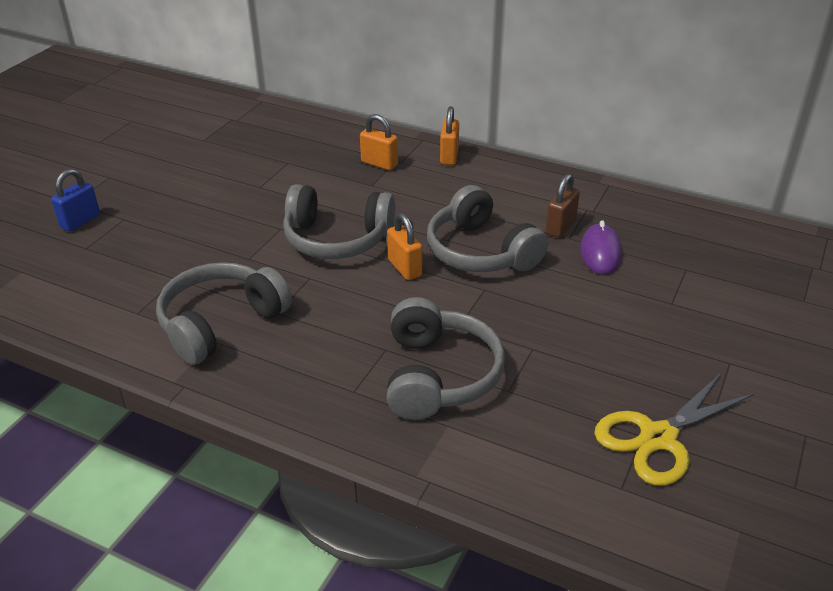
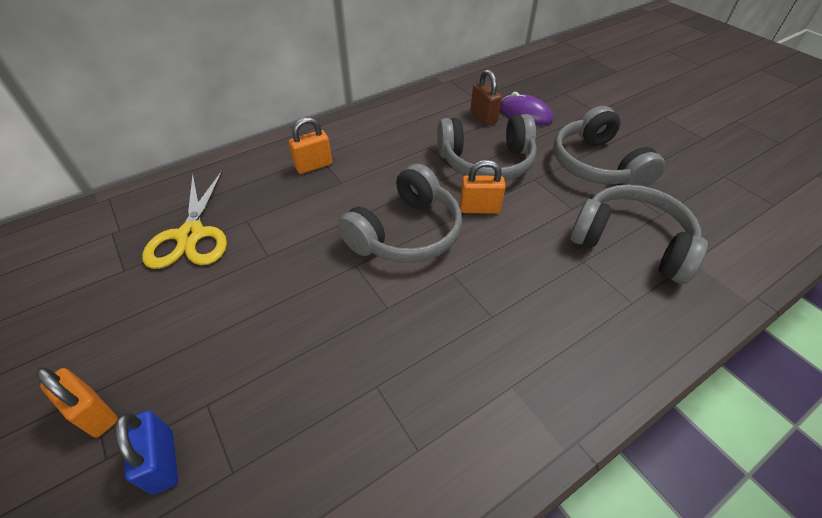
camera: 60 degrees left, 10 degrees up
(221, 323) = (485, 369): grey headphones -> grey headphones (597, 165)
(449, 156) = (344, 127): orange padlock -> orange padlock (94, 413)
(657, 438) = (729, 170): yellow scissors -> yellow scissors (190, 235)

